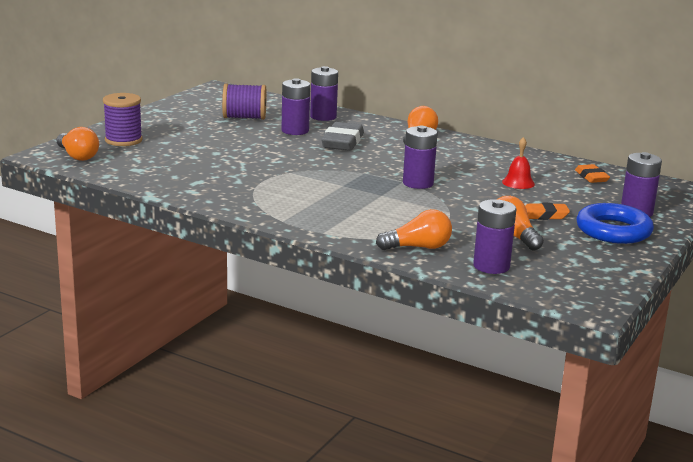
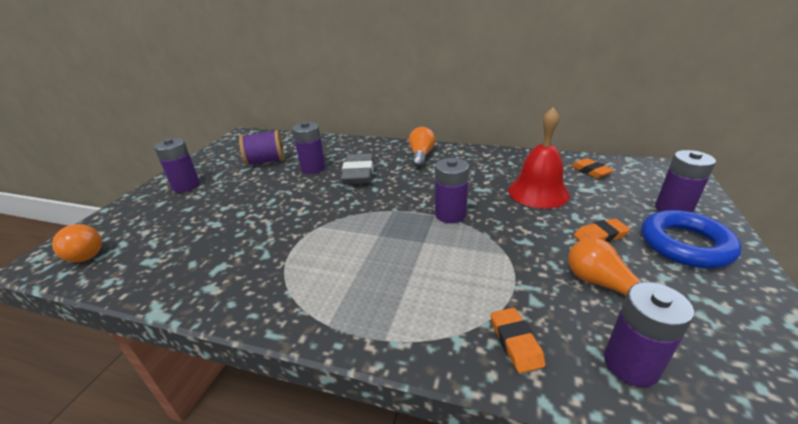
camera: 10 degrees left, 10 degrees up
(123, 140) = (144, 215): purple spool -> none
(323, 117) = (333, 147): purple battery -> purple battery (186, 186)
(418, 247) = (515, 342): orange light bulb -> orange eraser
(518, 183) = (538, 192): red bell -> red bell, size x1.89

